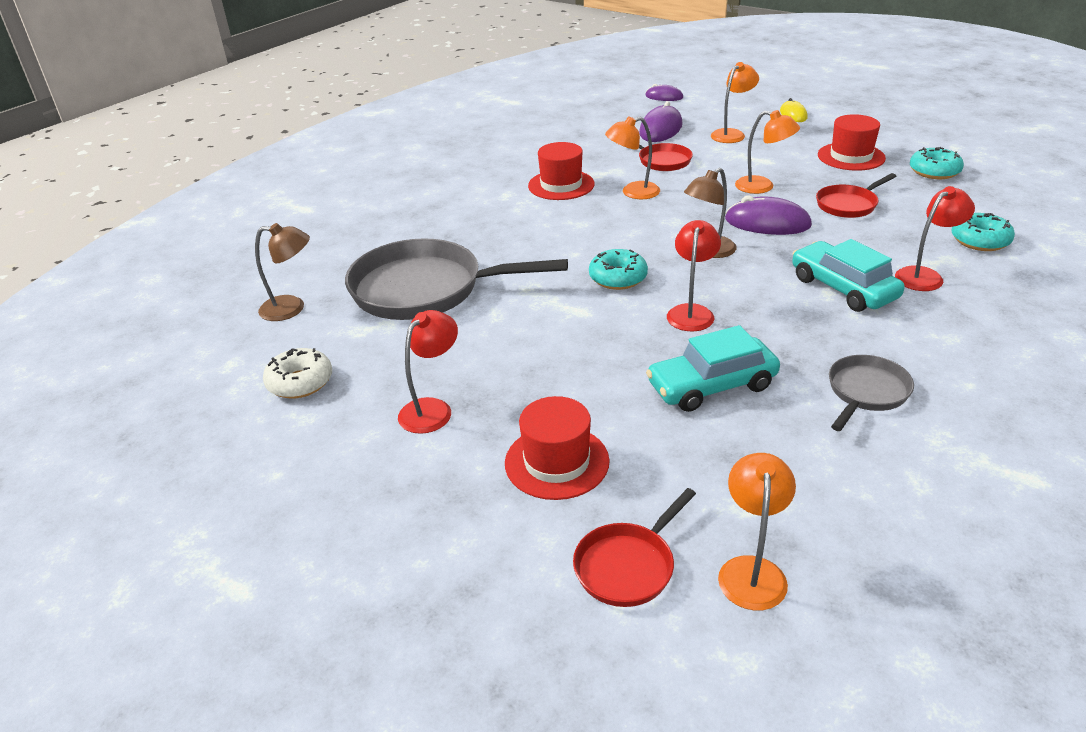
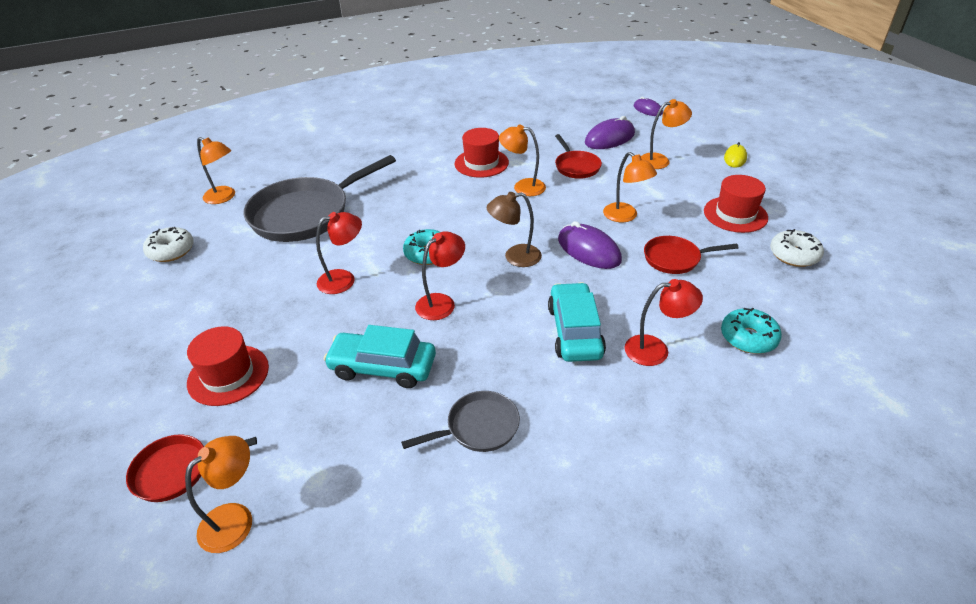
camera: 30 degrees right, 5 degrees up
(292, 308) = (224, 197): brown lamp -> orange lamp
(426, 289) = (306, 214): grey pan -> grey pan turned 75 degrees counterclockwise
(432, 409) = (211, 302): red lamp -> red lamp (344, 279)
(934, 171) = (794, 255): turquoise donut -> white donut

